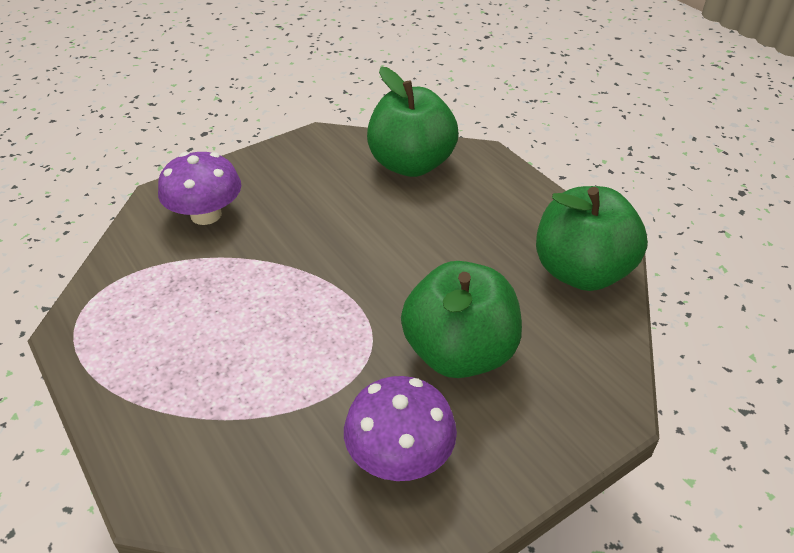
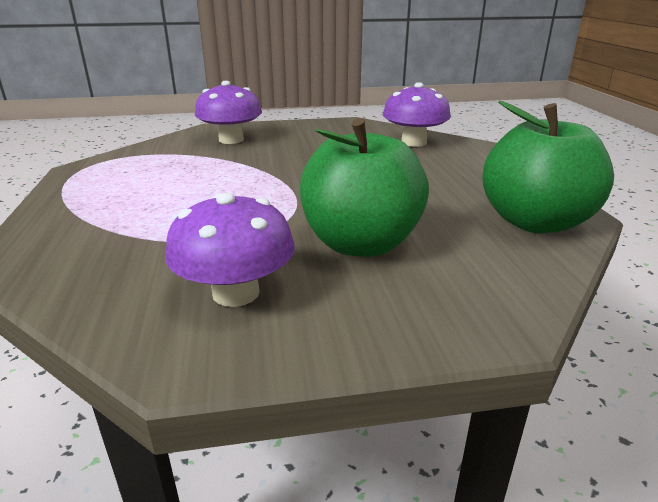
camera: 25 degrees right, 15 degrees down
(411, 164) = (414, 142): green apple -> purple mushroom

